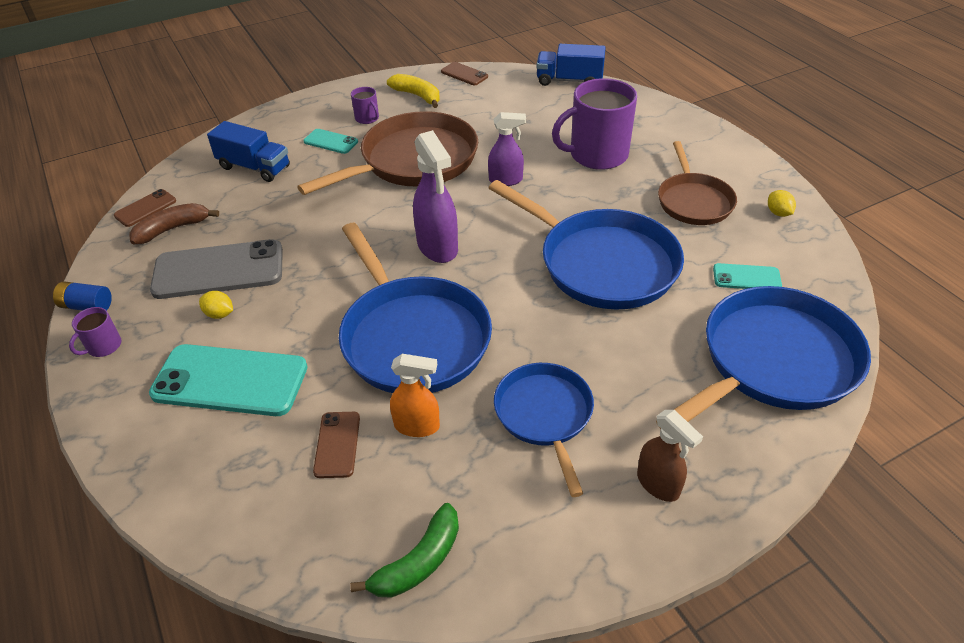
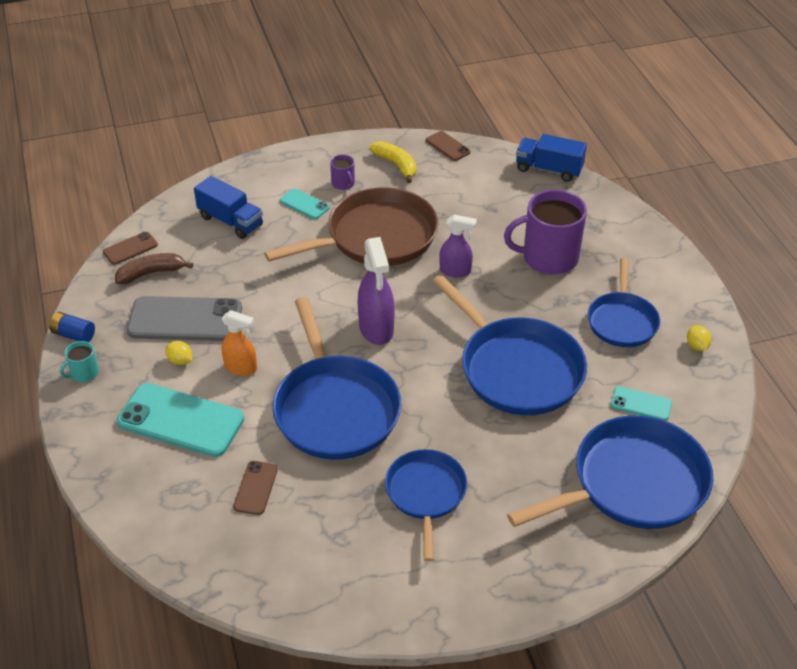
camera: 10 degrees right, 0 degrees up
(103, 346) = (84, 373): purple mug -> turquoise mug
(417, 426) = (321, 484): orange spray bottle -> orange spray bottle (241, 368)
(418, 562) = (298, 587): green banana -> none
(658, 484) = (499, 565): brown spray bottle -> none
(694, 201) = (622, 321): brown pan -> blue pan

